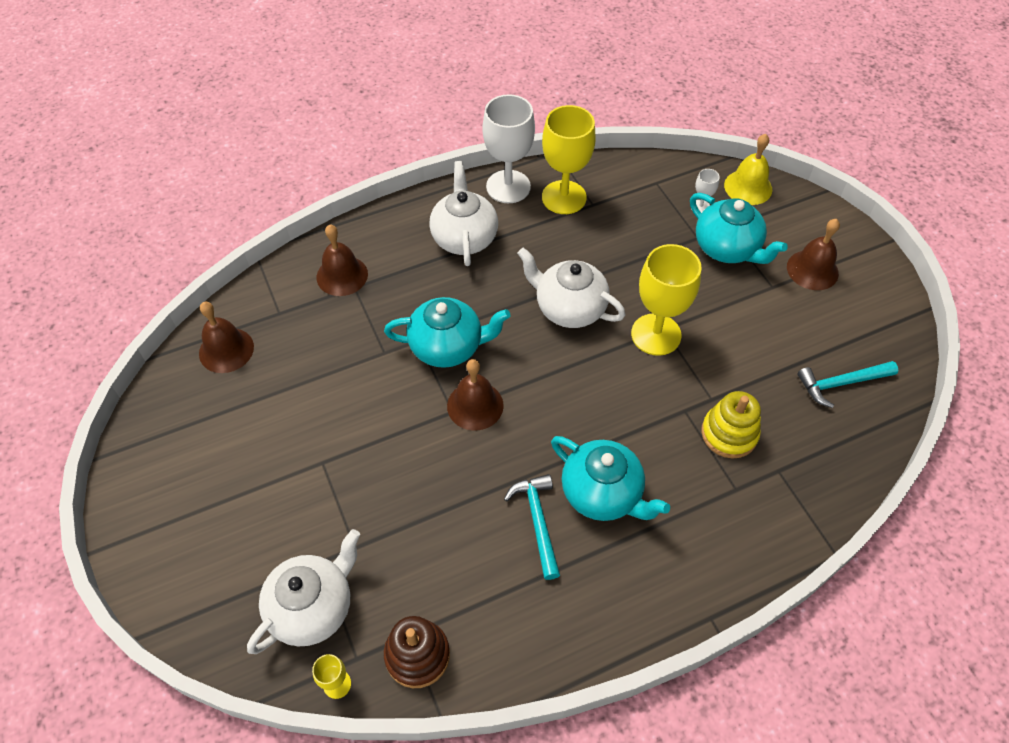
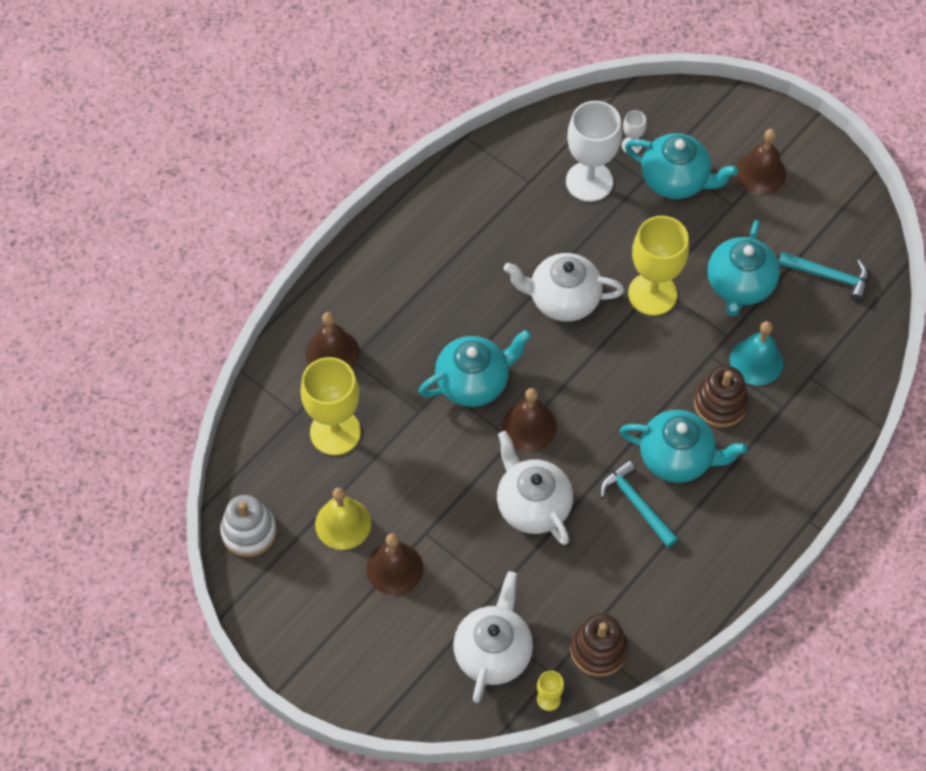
camera: 25 degrees left, 5 degrees up
(172, 394) = (249, 532): none -> white stacking toy
(226, 350) = (270, 470): brown bell -> brown bell (394, 568)
(464, 237) = (426, 266): white teapot -> white teapot (532, 505)
(508, 187) = (437, 194): white goblet -> white goblet (589, 181)
(564, 197) = (498, 185): yellow goblet -> yellow goblet (335, 432)
(672, 459) = (720, 404): none -> brown stacking toy
(729, 433) = (756, 361): yellow stacking toy -> turquoise bell
(745, 359) = (739, 286): none -> turquoise teapot
(748, 187) = (665, 105): yellow bell -> yellow bell (343, 523)
(841, 383) = (829, 276): turquoise hammer -> turquoise hammer turned 120 degrees counterclockwise

